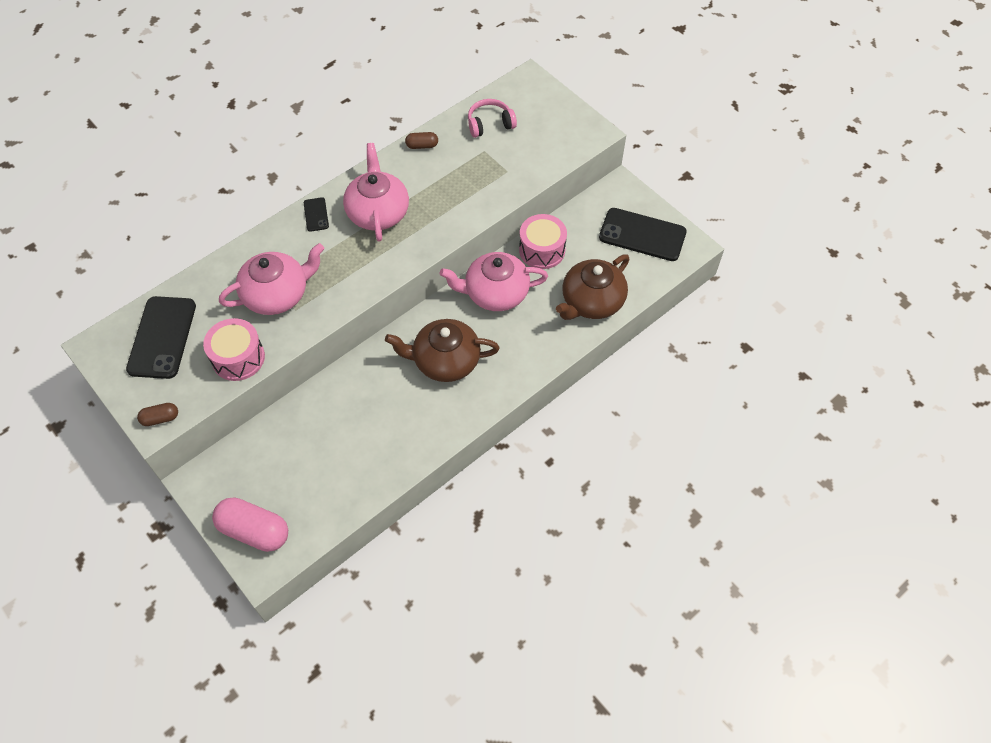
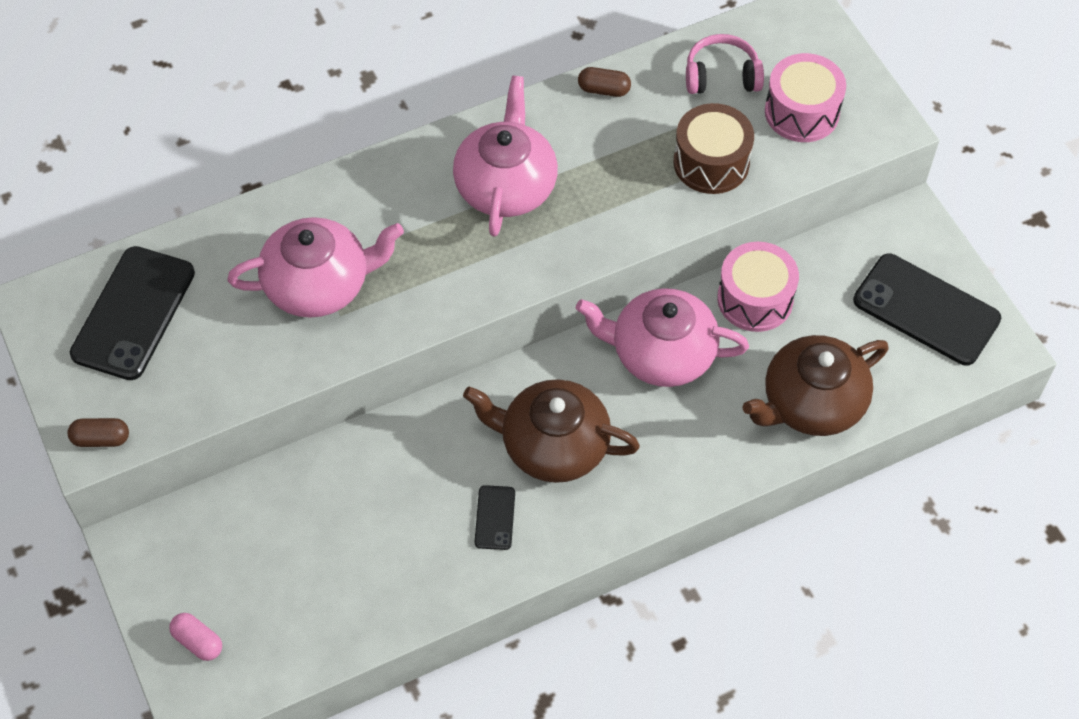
camera: 15 degrees right, 0 degrees up
(238, 358) = (236, 372): pink drum -> pink drum (801, 112)
(254, 531) = (198, 642): pink capsule -> pink capsule, size x0.50
(316, 214) = (410, 168): black phone -> black phone (495, 518)
(497, 174) = (711, 162): none -> brown drum

